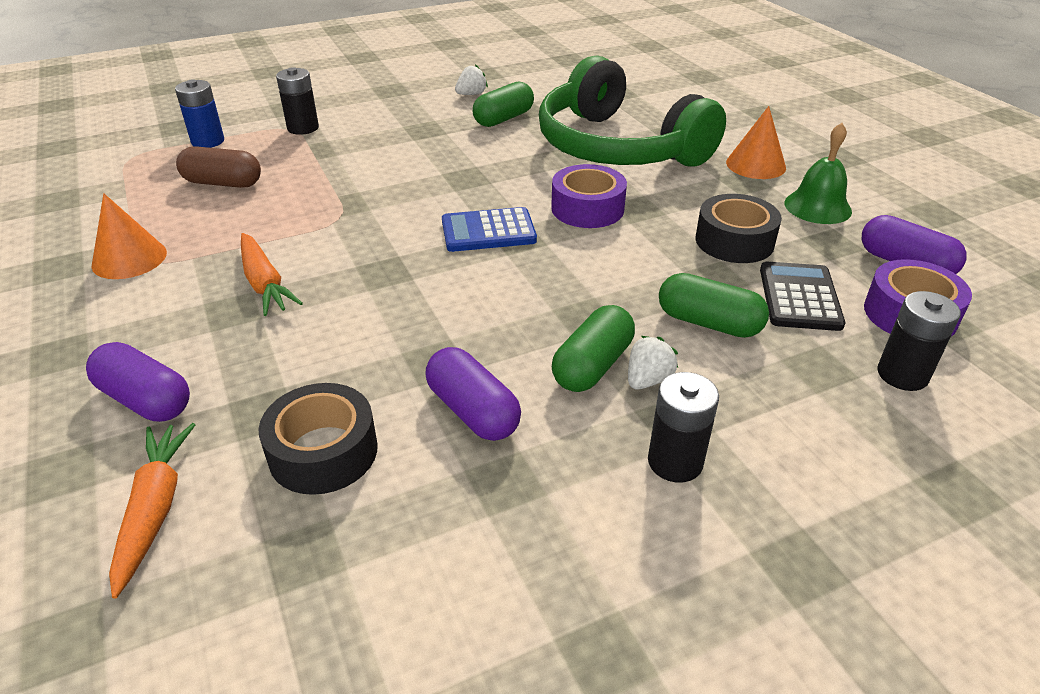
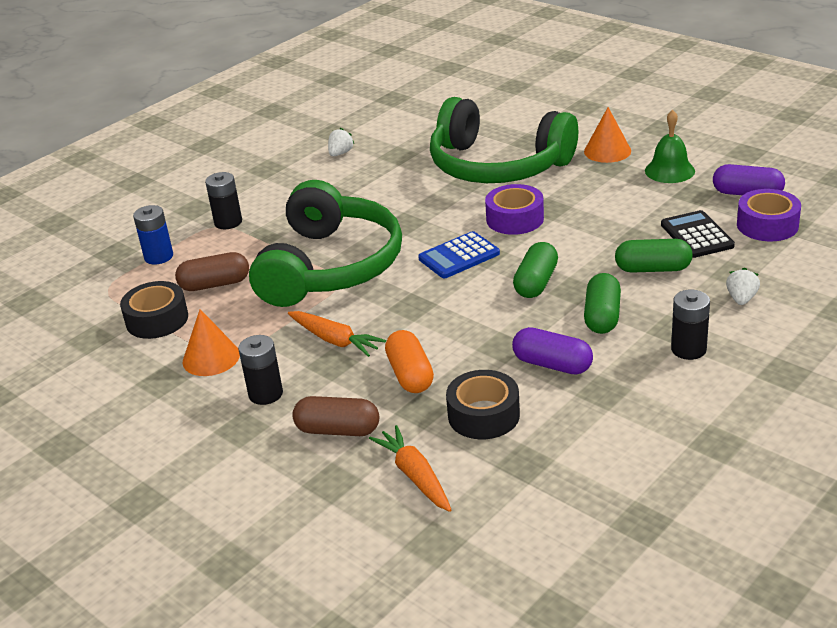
camera: 20 degrees left, 5 degrees down
(146, 399) = (338, 430): purple capsule -> brown capsule
(297, 357) = (410, 375): none -> orange capsule
(346, 200) = (330, 266): none -> green headphones
(503, 119) = (388, 167): green capsule -> green capsule (536, 283)
(648, 380) = (641, 313): white strawberry -> white strawberry (741, 299)
(734, 241) = (631, 211): black tape -> black tape (157, 319)
(902, 375) = (782, 262): black battery -> black battery (265, 394)

